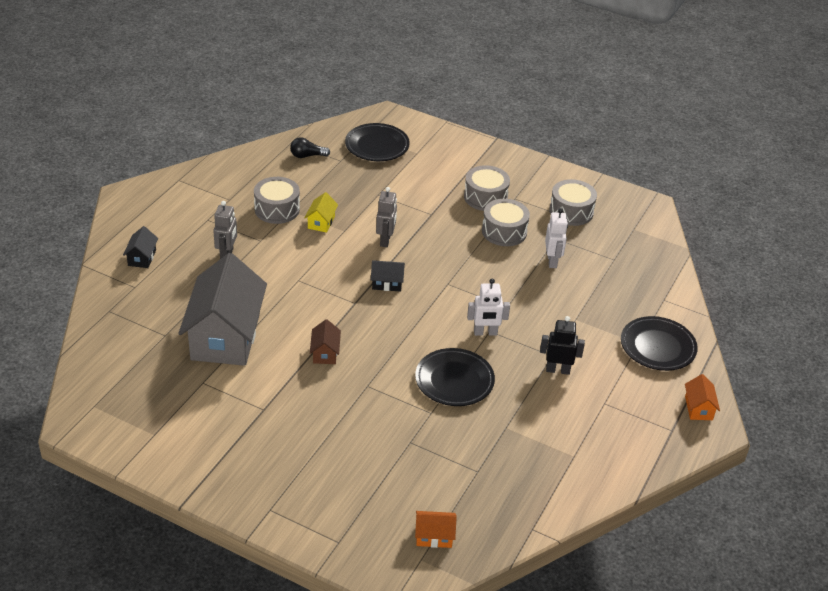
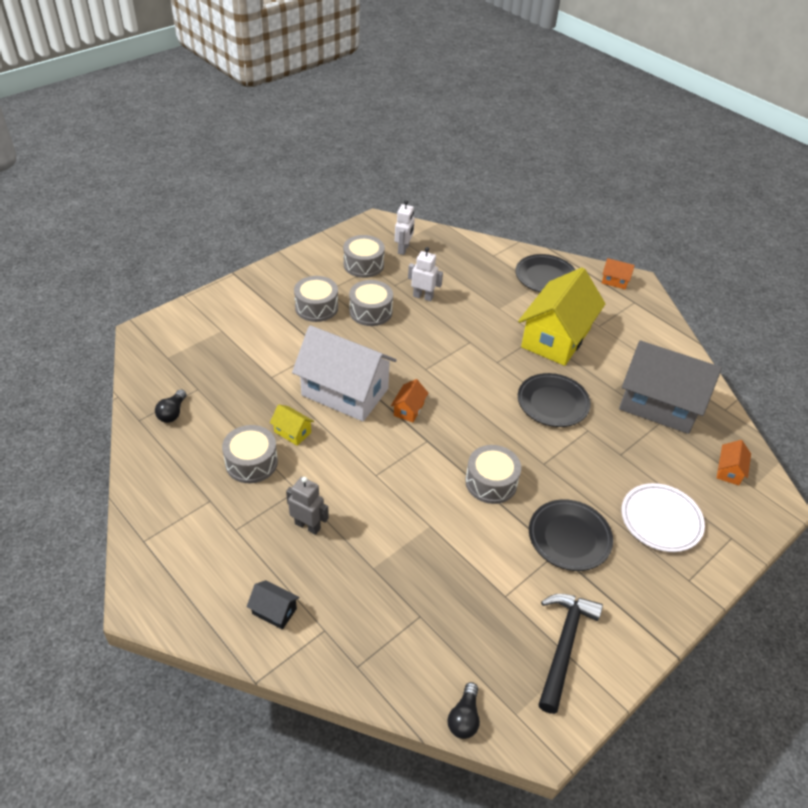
camera: 70 degrees left, 5 degrees up
(82, 376) = (464, 718): none -> black light bulb
(166, 427) = (564, 645): none -> black hammer
(225, 336) = (441, 559): grey house -> grey house (659, 405)
(325, 353) = (491, 482): brown house -> grey drum
(336, 482) = (660, 520): none -> white plate
(377, 146) = (191, 355): black plate -> black plate (569, 538)
(385, 240) = (345, 392): grey robot -> white house
(387, 283) = (409, 409): black house -> orange house
(485, 333) = (498, 365): white robot -> white robot (403, 249)
(558, 370) = (556, 338): black robot -> yellow house

